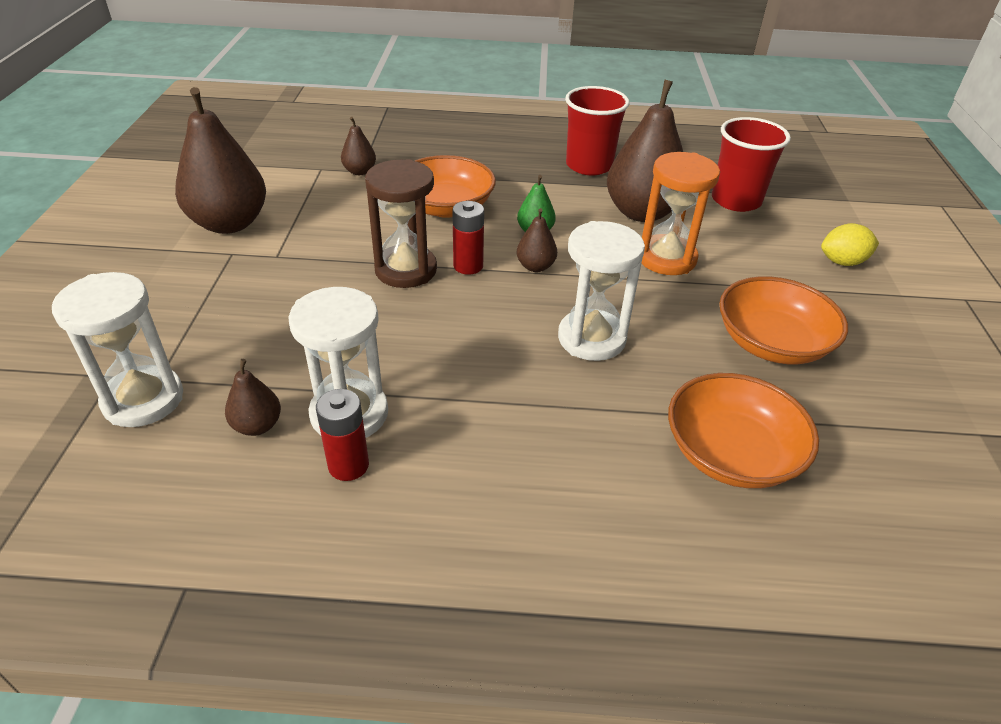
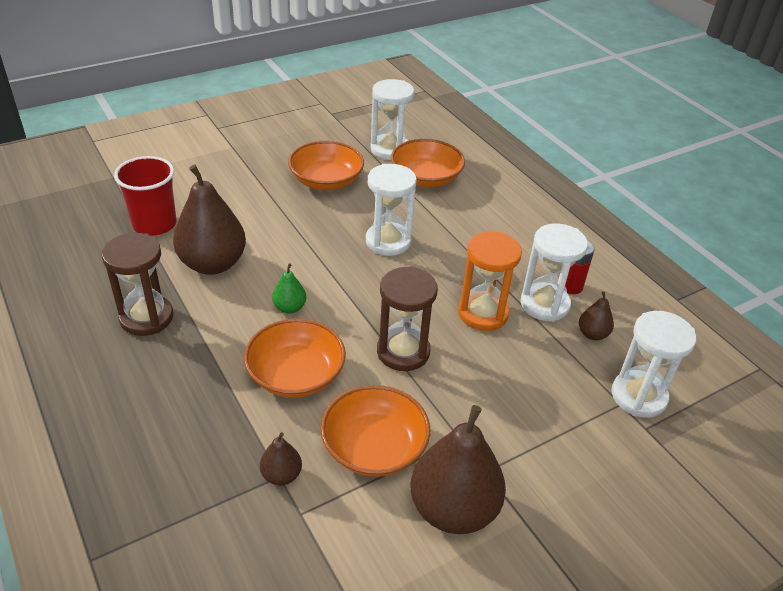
camera: 125 degrees left, 0 degrees up
(328, 213) = (374, 447): none -> orange bowl
(468, 266) = (367, 322): red battery -> none
(535, 266) = (336, 290): brown pear -> none
(589, 165) = (146, 318): red cup -> brown hourglass
(666, 258) = (270, 236): orange hourglass -> orange hourglass (483, 313)
(842, 262) = (211, 169): yellow lemon -> none
(848, 453) = (390, 149): none -> white hourglass

